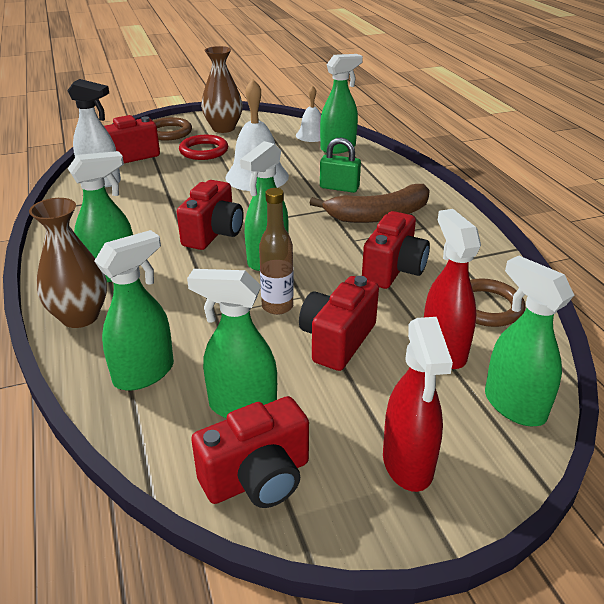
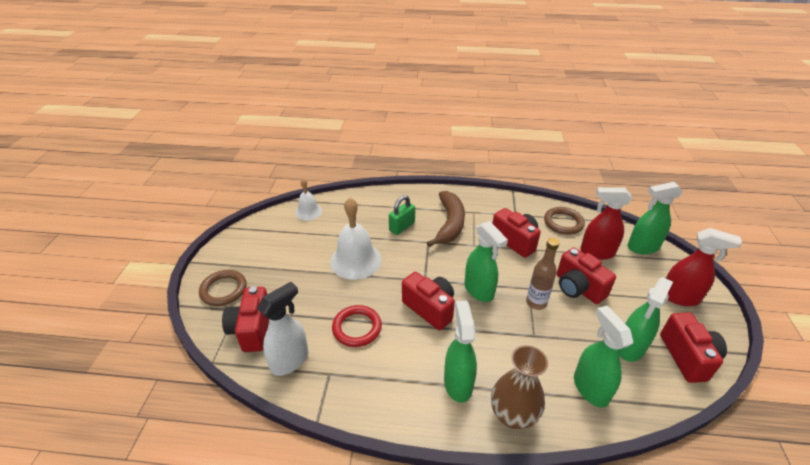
camera: 65 degrees left, 5 degrees up
(204, 151) = (284, 277): red ring -> red ring (357, 328)
(223, 128) = (249, 253): brown vase -> none
(338, 148) = (341, 207): green spray bottle -> none

